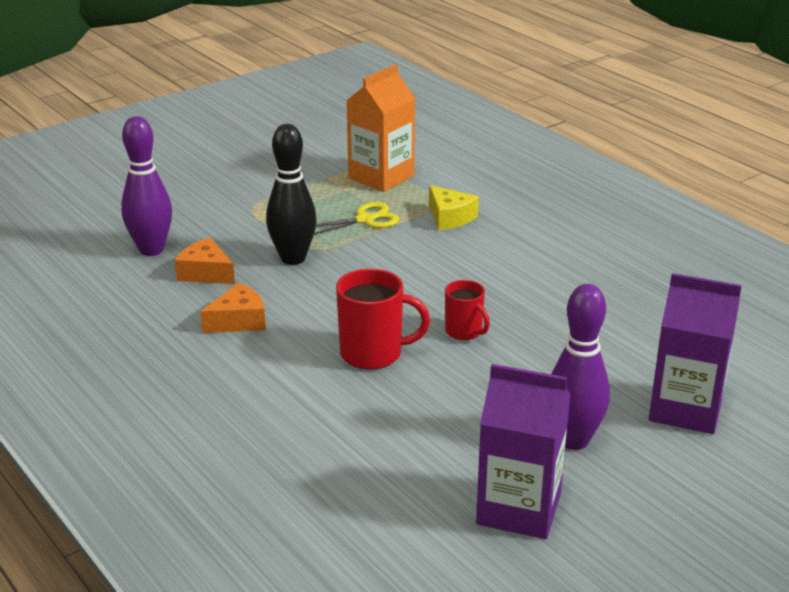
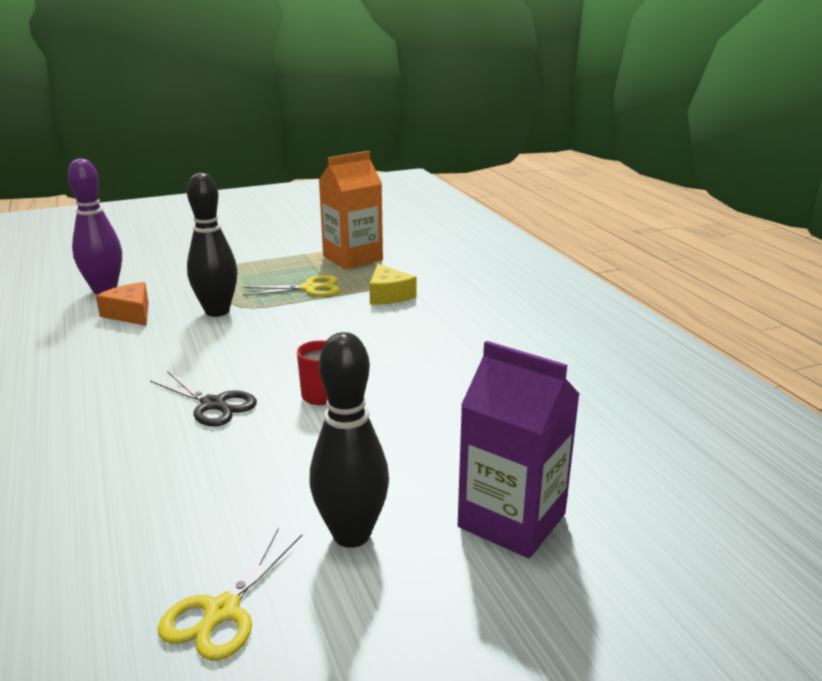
camera: 15 degrees right, 5 degrees down
(238, 321) = (118, 357): orange cheese -> none
(373, 354) = (213, 404): red mug -> black scissors
(519, 509) = (222, 611): purple carton -> yellow scissors
(573, 440) = (351, 534): purple bowling pin -> black bowling pin

